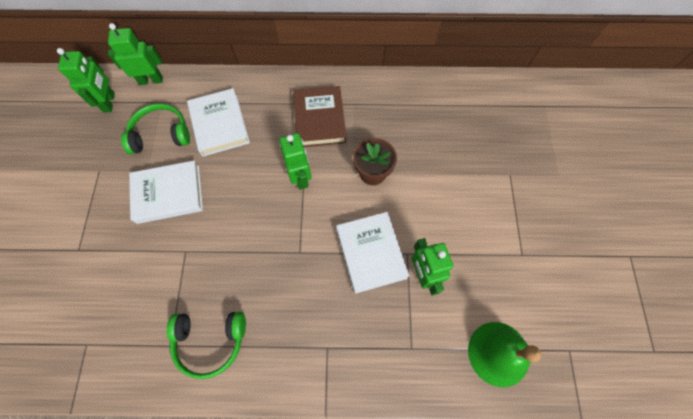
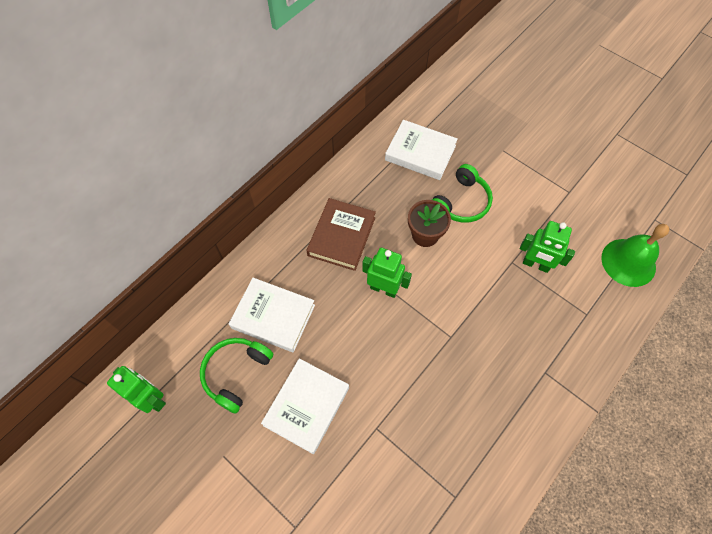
camera: 50 degrees left, 5 degrees down
(151, 80) = (164, 344): green robot -> none
(210, 341) = (476, 460): green headphones -> green headphones (461, 202)
(319, 119) = (341, 236): brown book -> brown book turned 75 degrees clockwise
(370, 253) = (492, 286): white book -> white book (420, 153)

